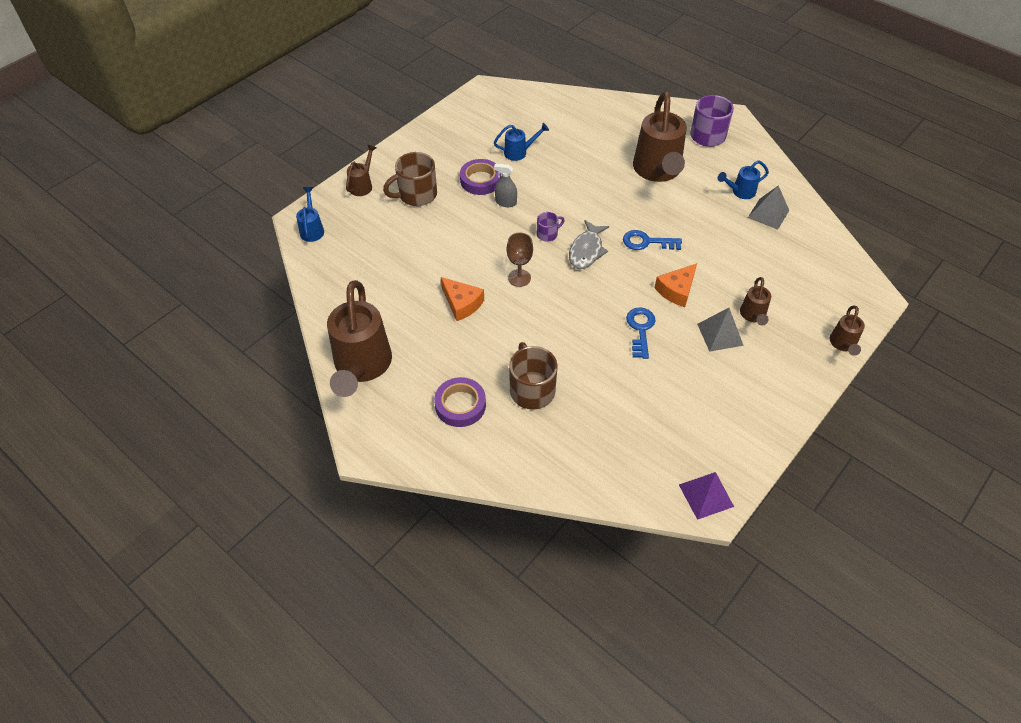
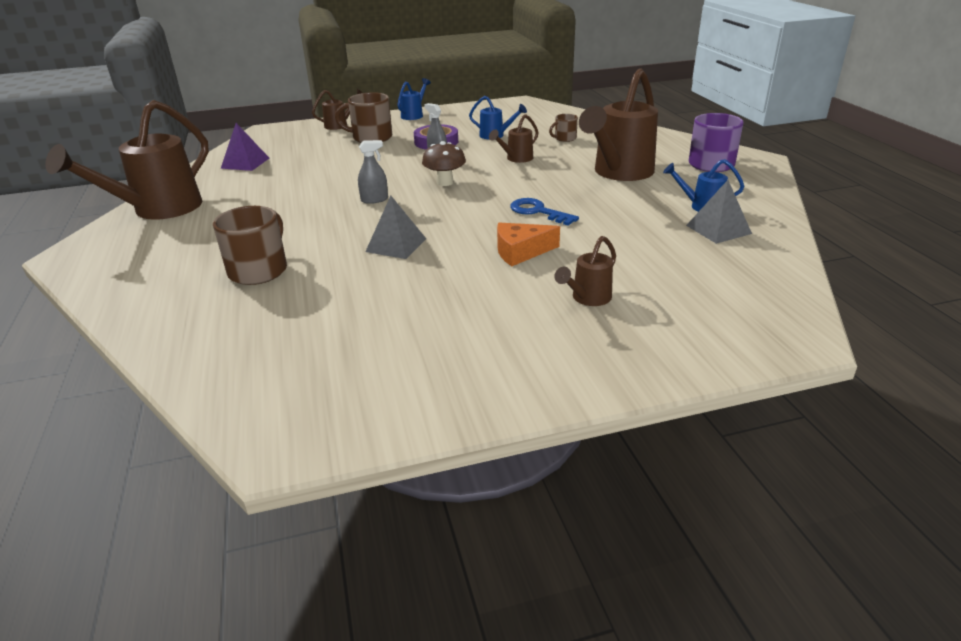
camera: 35 degrees right, 20 degrees down
(312, 229) = (265, 136): blue watering can -> blue watering can (414, 115)
(460, 405) = (183, 257): purple tape -> none
(462, 303) = (299, 200): orange cheese -> none
(519, 278) = (374, 200): brown goblet -> grey spray bottle
(547, 234) = (445, 182): purple mug -> brown mushroom
(577, 137) = (564, 138): none -> brown mug
(586, 251) = (466, 201): grey fish -> none
(640, 329) = (436, 266): blue key -> none
(706, 495) = (286, 433): purple pyramid -> purple pyramid (245, 163)
(720, 334) = (523, 299): grey pyramid -> grey pyramid (396, 245)
(843, 345) = (688, 366): brown watering can -> brown watering can (516, 159)

